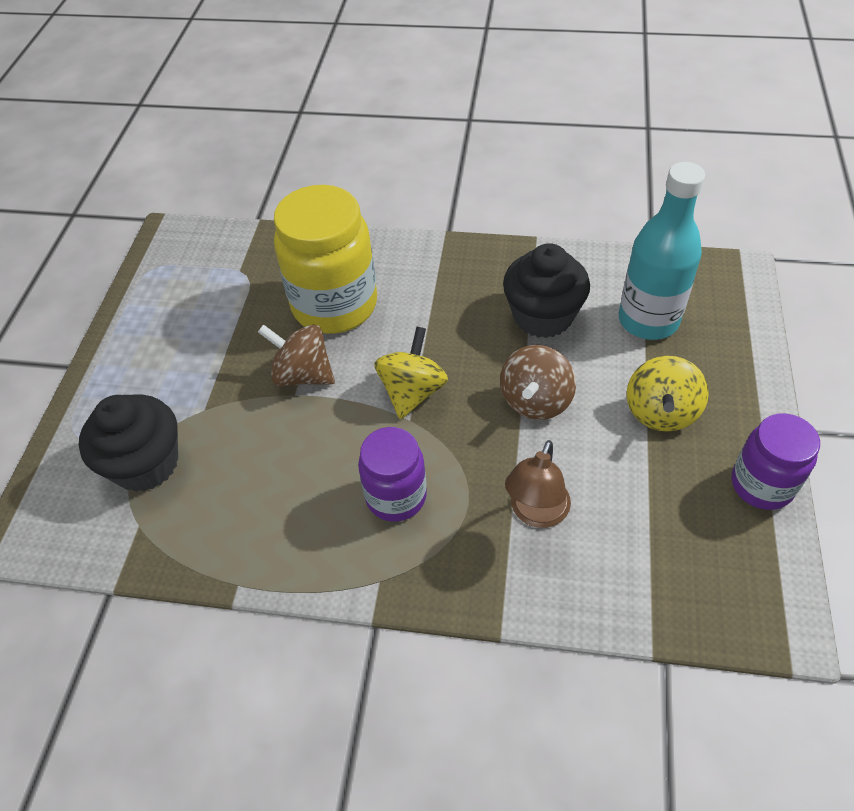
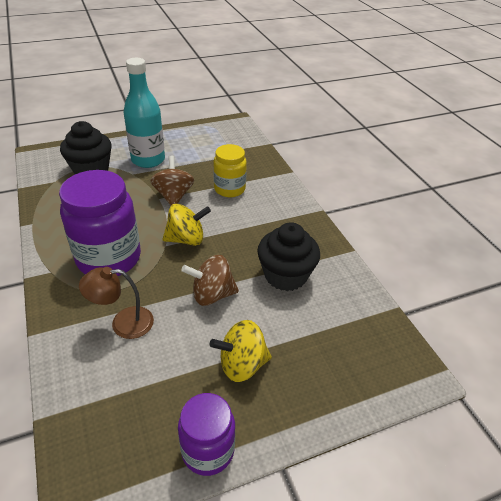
camera: 55 degrees right, 10 degrees down
(334, 305) = (229, 189): yellow jar -> yellow jar, size x0.59
(396, 496) = (109, 258): purple jar -> purple jar, size x1.69
(648, 320) = (323, 332): turquoise bottle -> turquoise bottle (148, 160)

